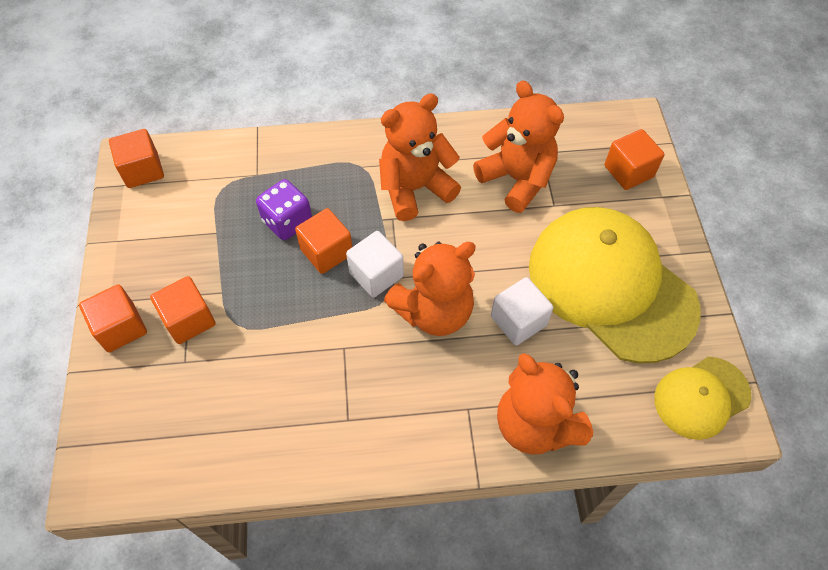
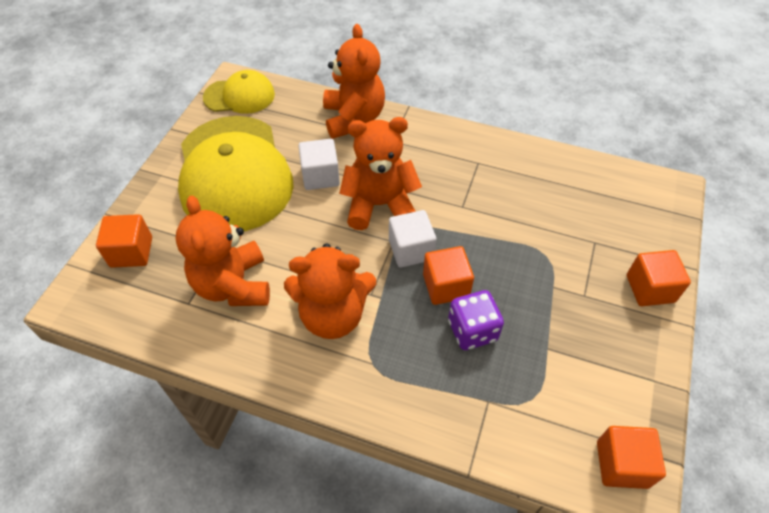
camera: 155 degrees left, 5 degrees down
(189, 320) = (587, 273): orange cube -> none

